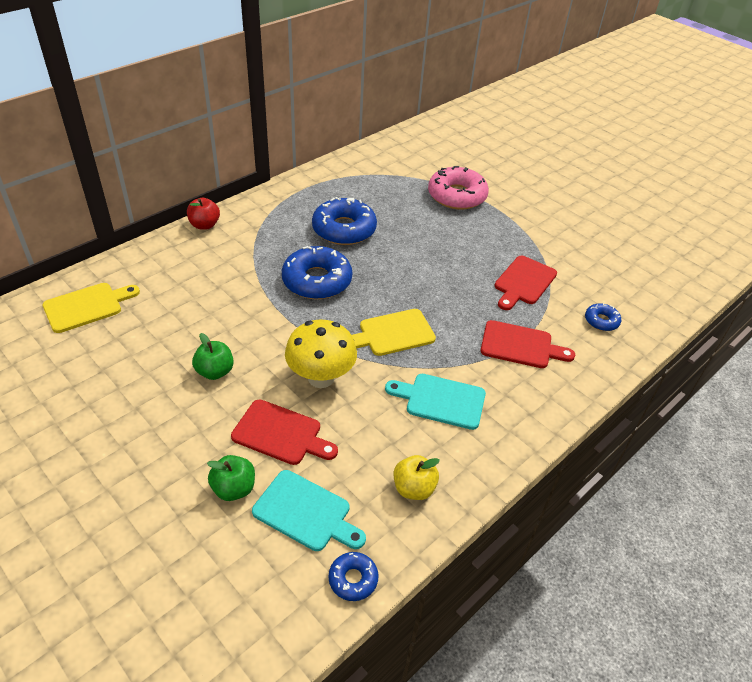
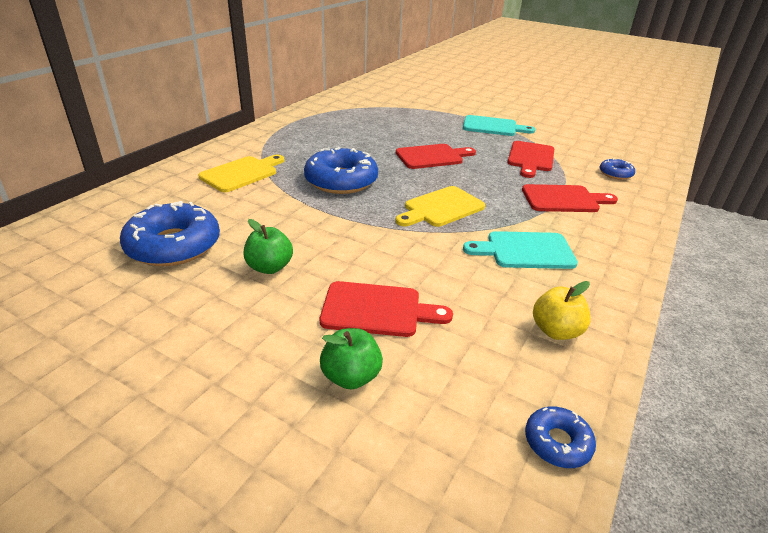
camera: 15 degrees left, 10 degrees down
(87, 306) = (87, 235): yellow cutting board -> yellow cutting board (242, 173)
(204, 225) = (202, 156): red apple -> none
(306, 512) = (454, 382): turquoise cutting board -> turquoise cutting board (493, 126)
(321, 377) = (391, 253): yellow mushroom -> none
(344, 229) = (345, 144): blue donut -> blue donut (174, 245)
(421, 262) = (432, 156): none -> red cutting board
(457, 196) = (432, 113): pink donut -> none

